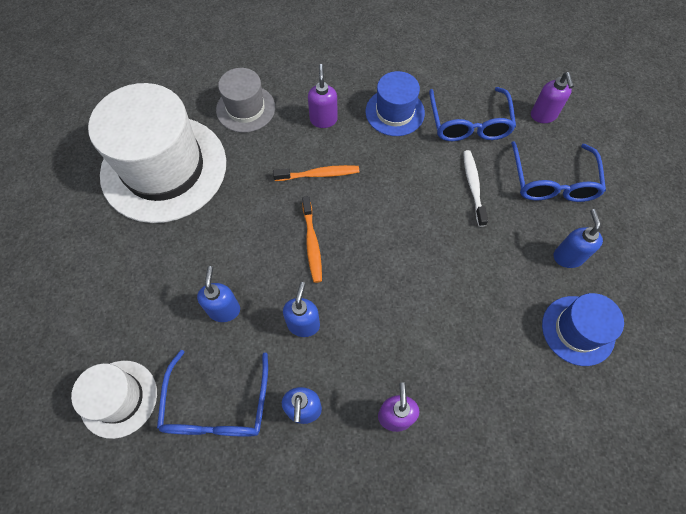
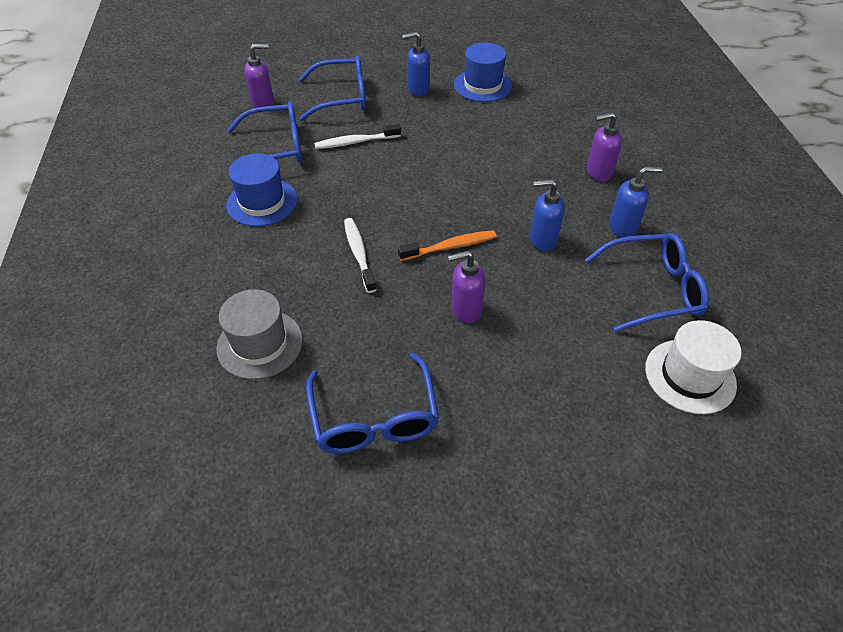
camera: 100 degrees left, 15 degrees down
(164, 168) = (374, 417): white hat -> blue glasses
(224, 310) = (552, 305): blue soap dispenser -> none
(319, 174) = (359, 254): orange toothbrush -> white toothbrush
(323, 119) = (276, 261): purple soap dispenser -> purple soap dispenser (465, 310)

